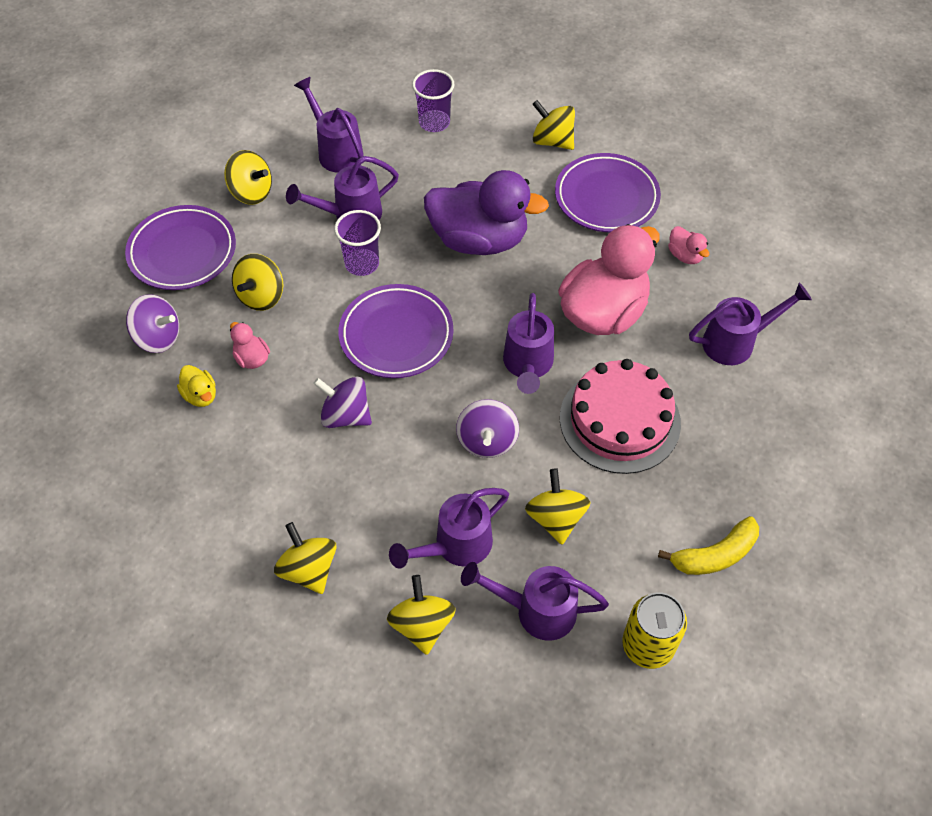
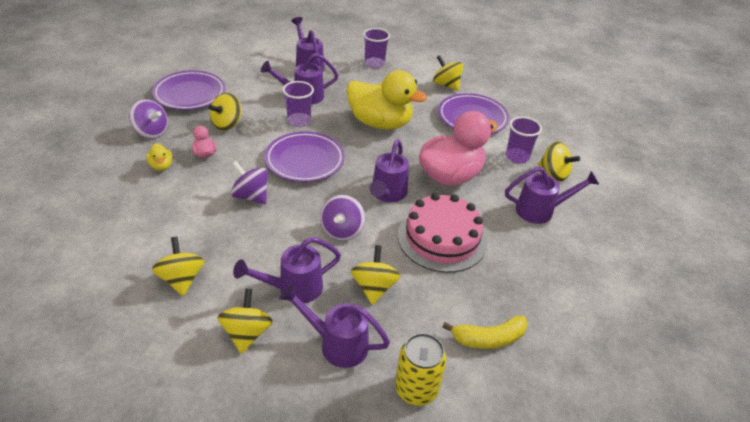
camera: 10 degrees right, 15 degrees down
(251, 192) = (247, 75): yellow spinning top -> yellow spinning top (553, 173)
(479, 240) = (380, 123): purple duck -> yellow duck
(685, 255) = (517, 157): pink duck -> purple cup

